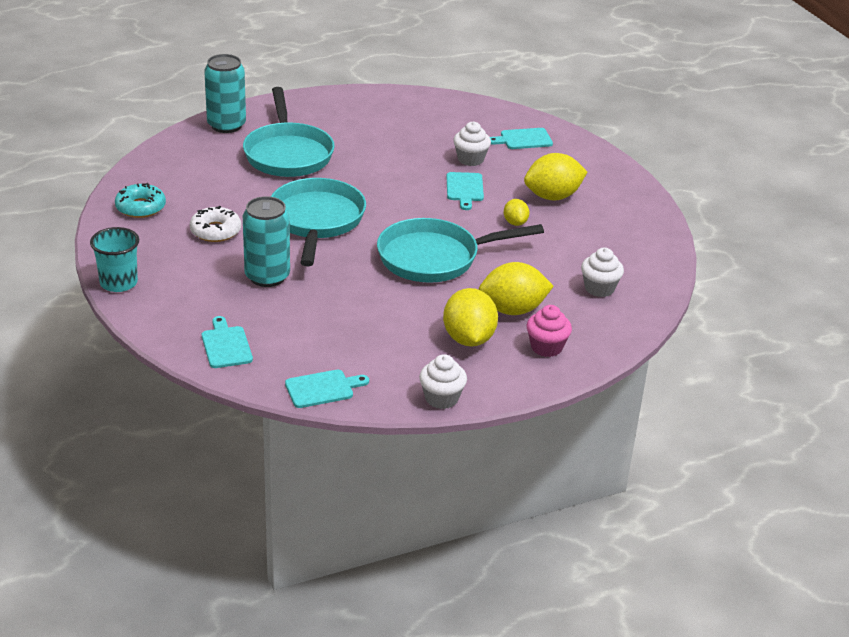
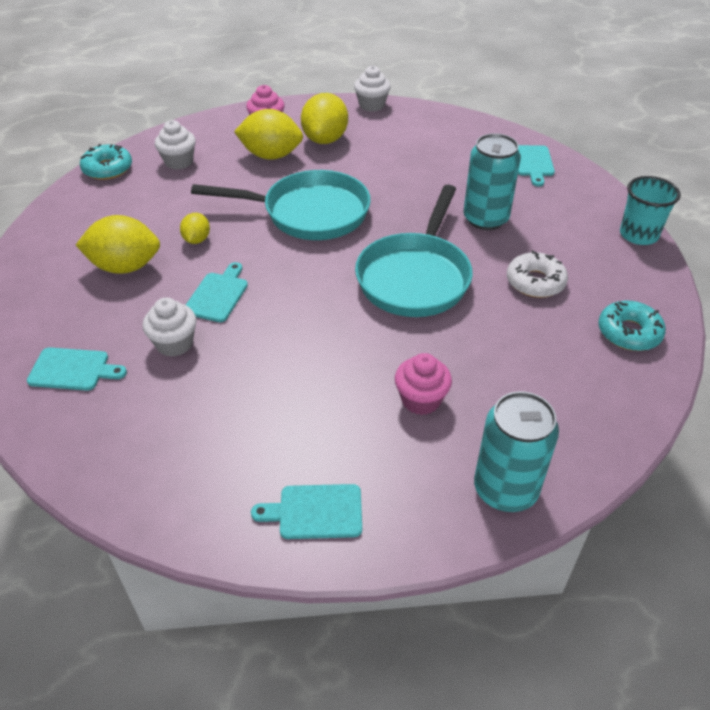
camera: 160 degrees left, 10 degrees up
(288, 154) = (421, 400): turquoise pan -> pink cupcake
(322, 388) = (459, 123): turquoise cutting board -> turquoise cutting board (315, 512)
(659, 271) = (107, 169): none -> turquoise donut

